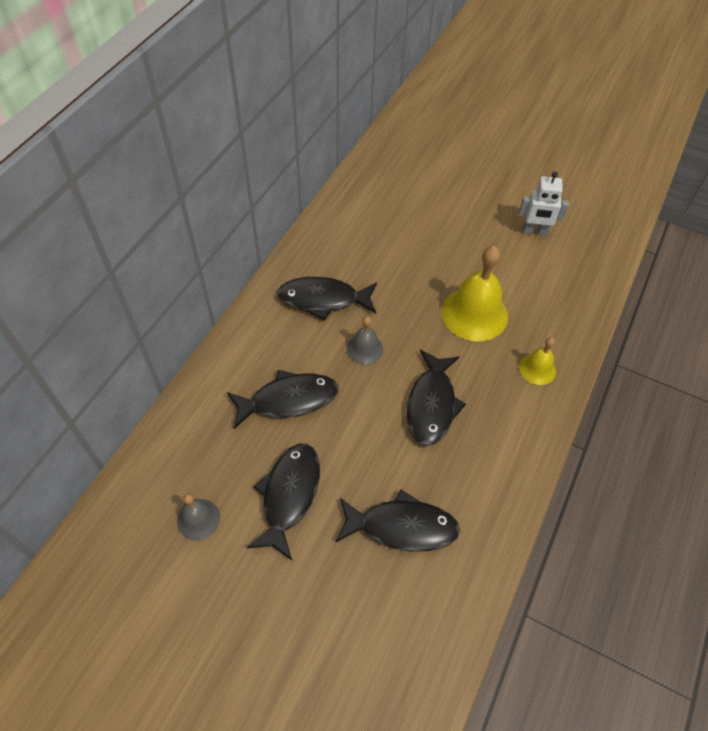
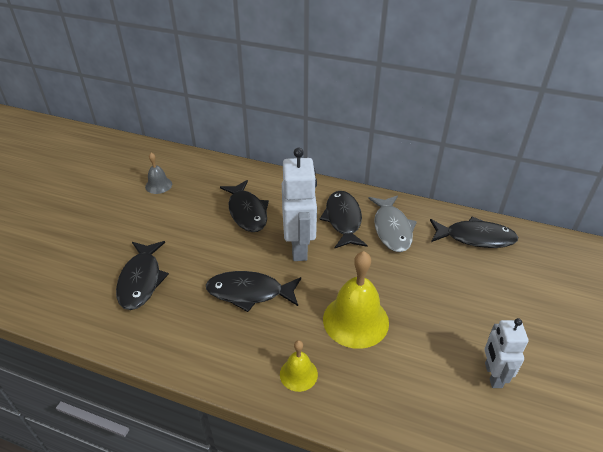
camera: 85 degrees right, 15 degrees down
(289, 495) = (172, 221): black fish -> black fish (475, 238)
(347, 258) = (392, 229): none -> grey fish
(365, 349) = (299, 247): grey bell -> white robot

